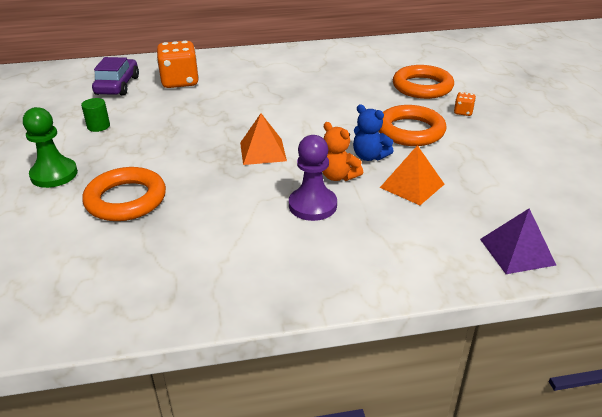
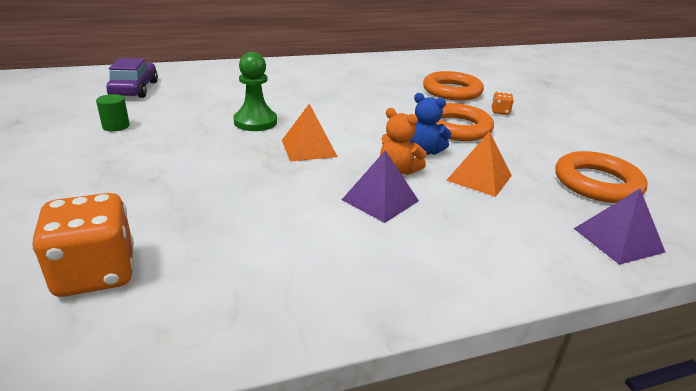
camera: 10 degrees left, 5 degrees down
(54, 174) = (64, 175): green pawn -> green pawn (255, 122)
(126, 199) = (157, 200): orange ring -> orange ring (597, 183)
(180, 82) = (203, 86): orange dice -> orange dice (95, 273)
(312, 205) = (380, 200): purple pawn -> purple pyramid

